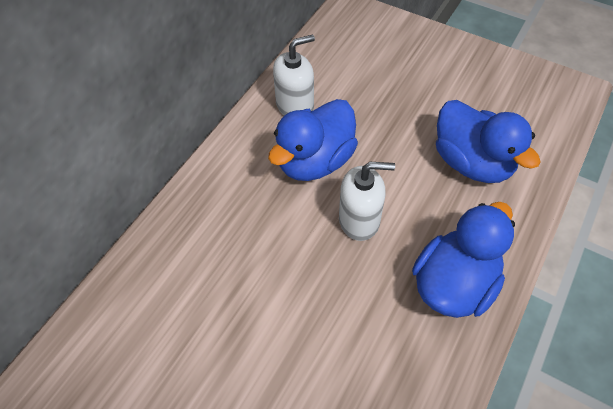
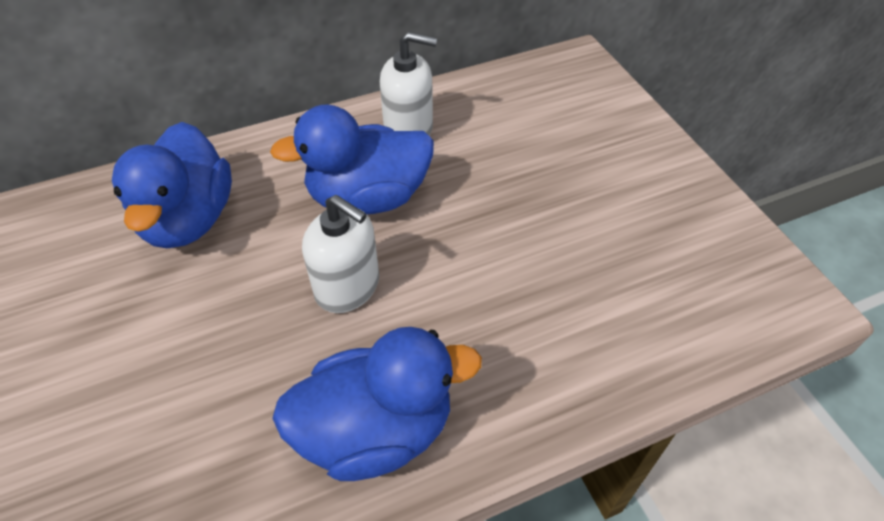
camera: 35 degrees right, 5 degrees down
(472, 162) = (550, 306): blue duck -> blue duck (188, 219)

